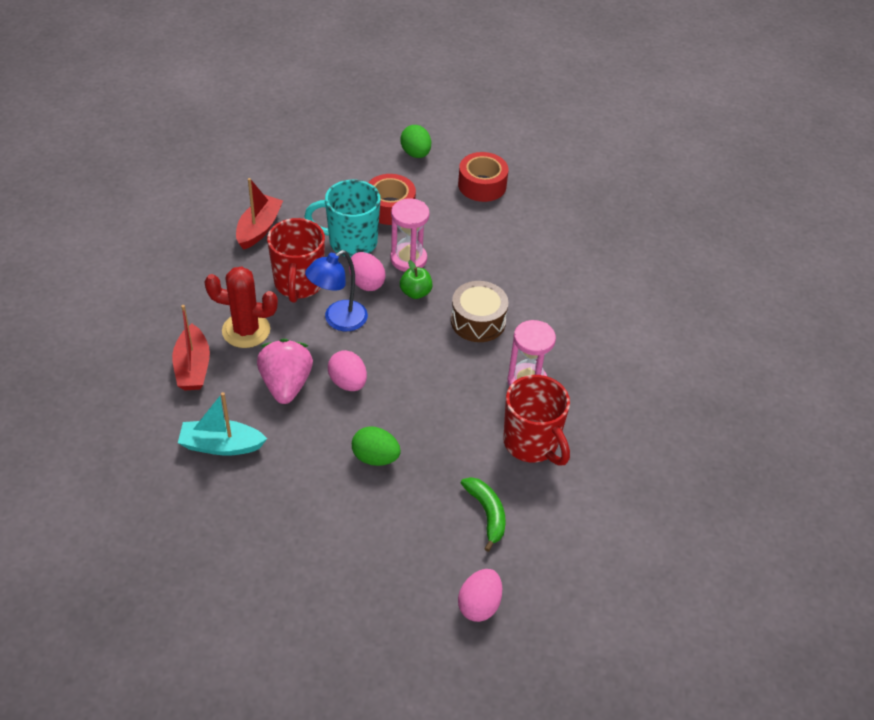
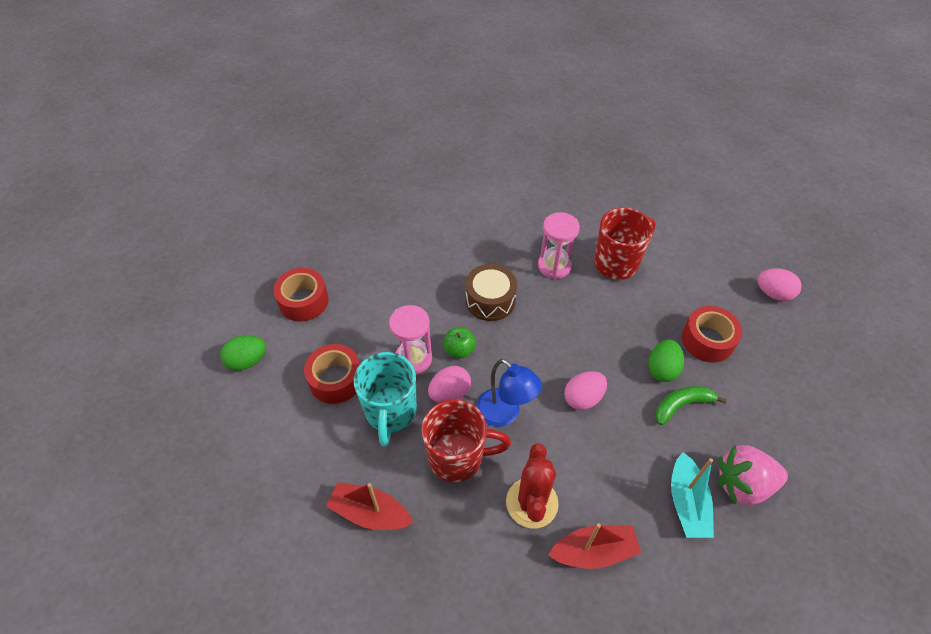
camera: 90 degrees left, 5 degrees up
(286, 385) = (597, 452): pink strawberry -> pink strawberry (743, 484)
(410, 511) = (707, 340): none -> red tape
(487, 513) = (692, 290): green banana -> green banana (681, 405)

